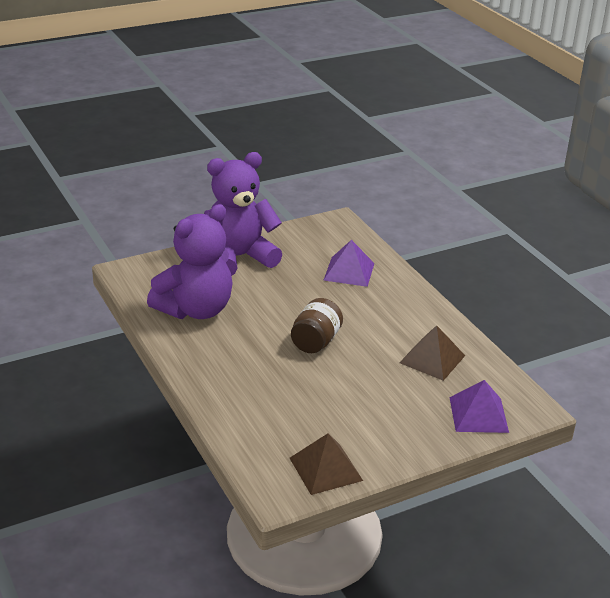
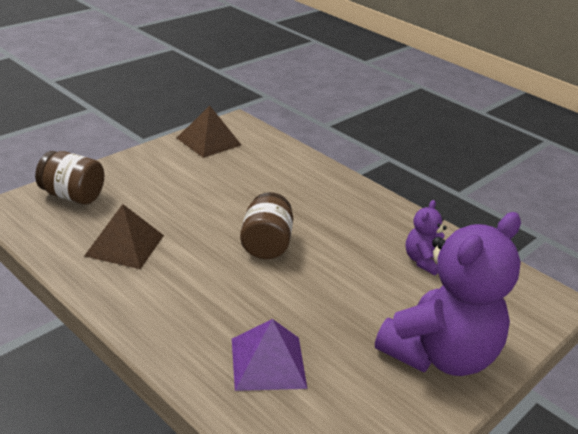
camera: 160 degrees right, 0 degrees up
(195, 310) = (423, 261): purple teddy bear -> purple teddy bear, size x0.45
(478, 414) = (72, 196): purple pyramid -> brown jar

